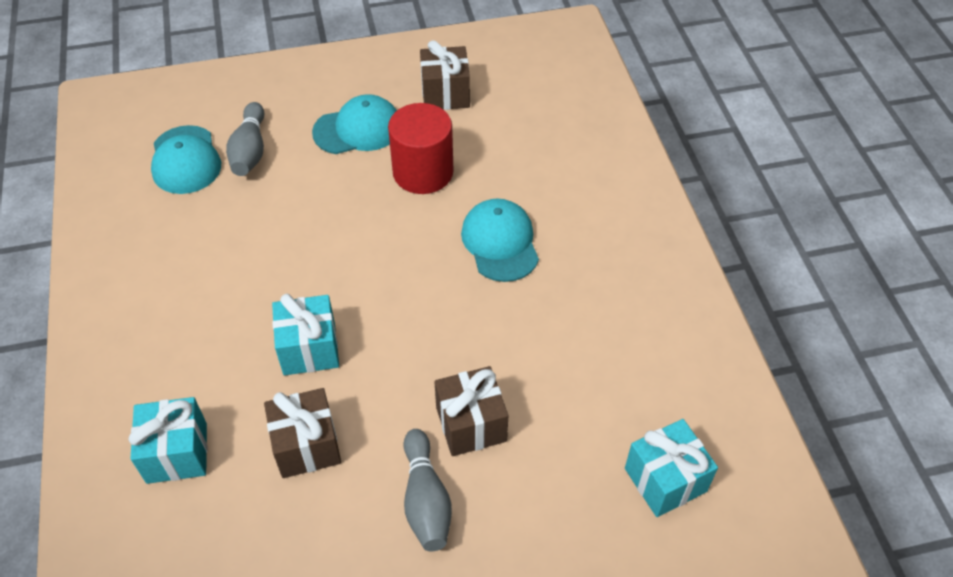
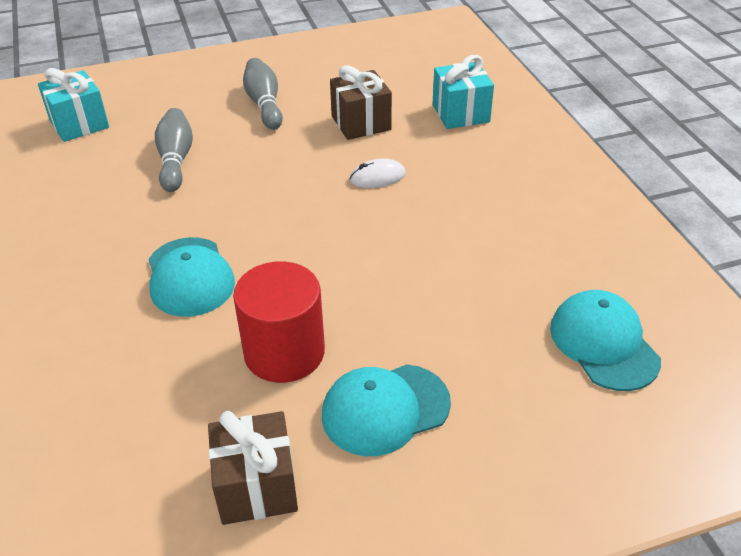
camera: 175 degrees right, 10 degrees down
(250, 150) = (525, 364): grey bowling pin -> grey bowling pin (175, 160)
(309, 349) = (377, 177): turquoise gift -> white mouse
(471, 424) = (229, 142): brown gift -> none

